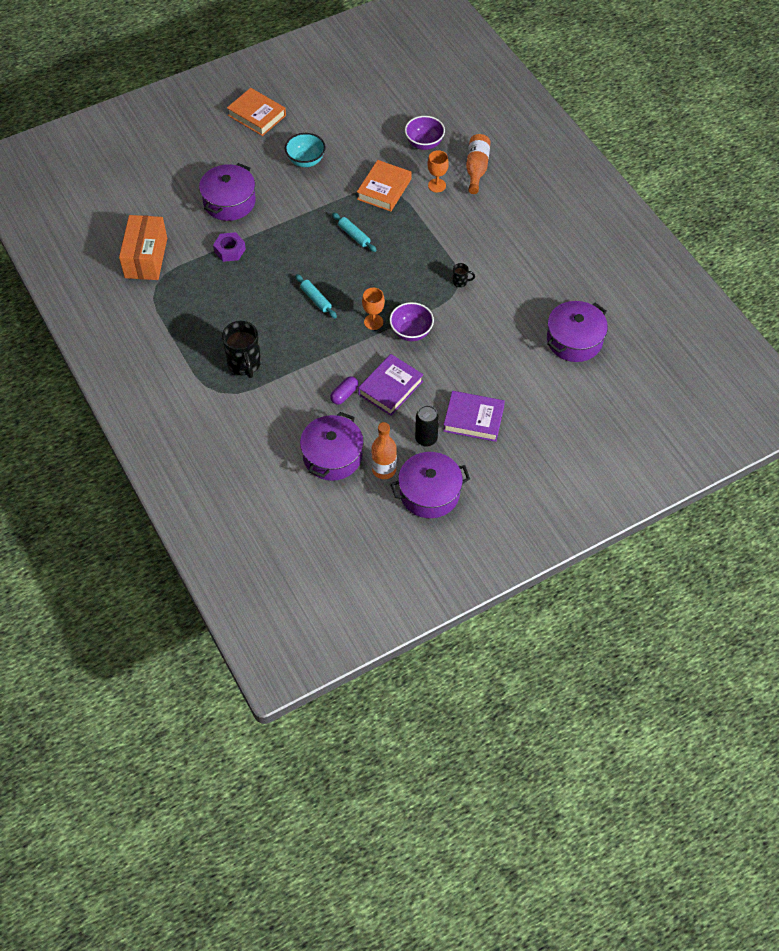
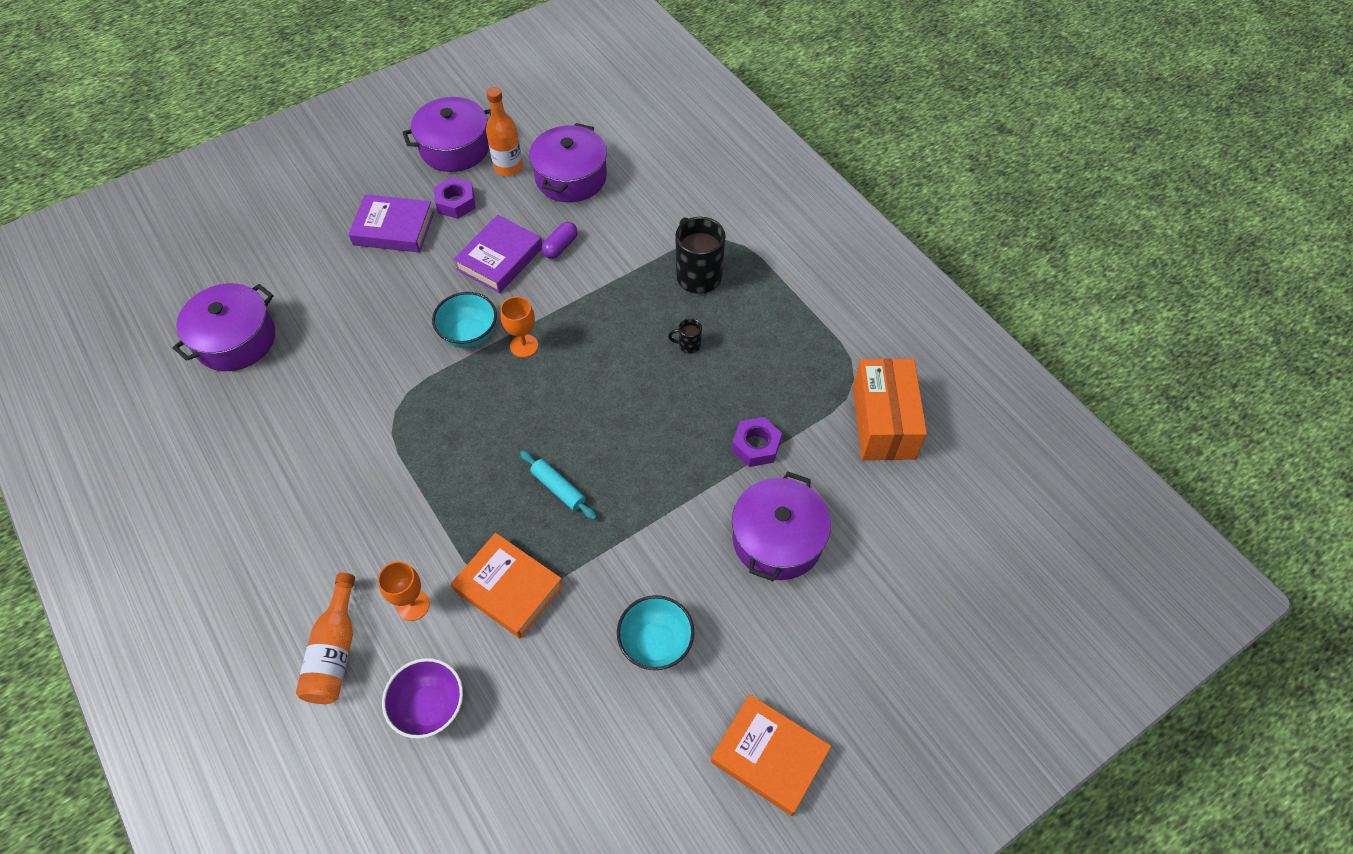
camera: 175 degrees right, 0 degrees up
(316, 299) = (610, 374): turquoise rolling pin -> none
(384, 189) = (508, 588): orange book -> orange book turned 75 degrees counterclockwise
(411, 332) = (469, 335): purple bowl -> turquoise bowl
(426, 439) = (456, 203): black can -> purple nut
(460, 282) = (390, 418): black mug -> black mug (688, 345)

